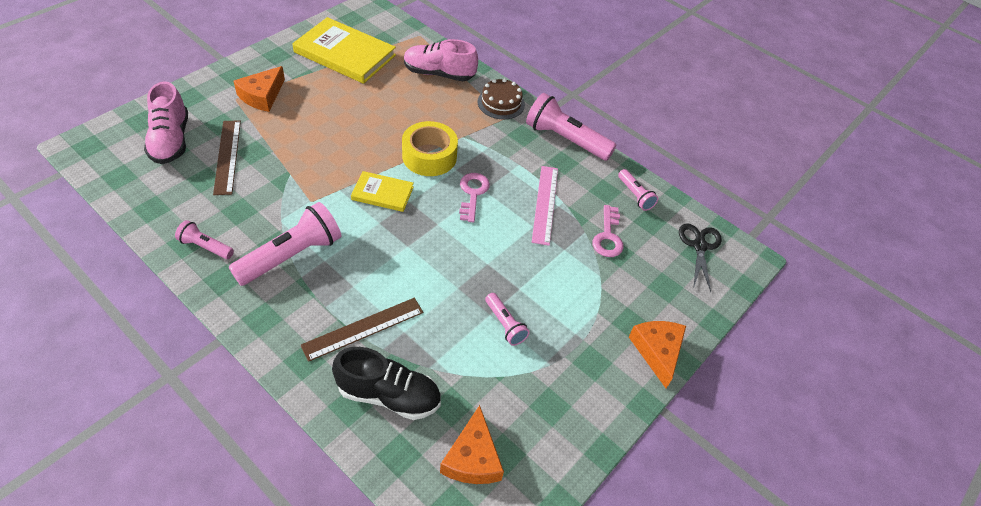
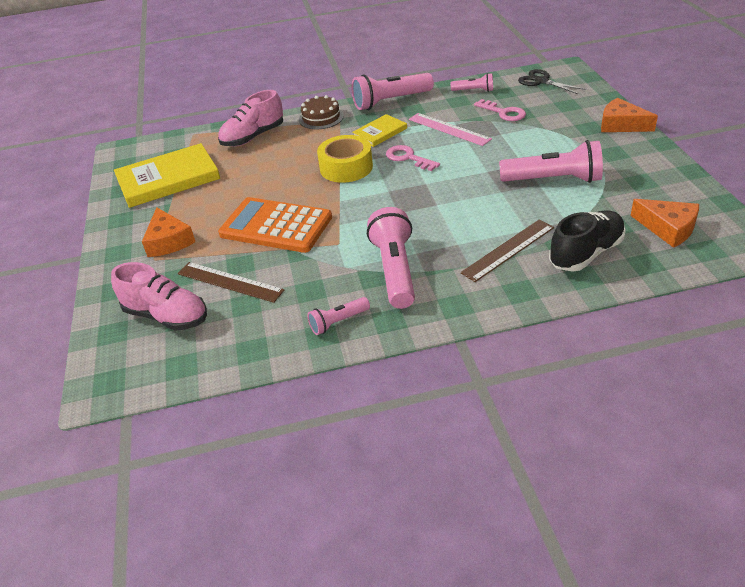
camera: 45 degrees left, 10 degrees down
(315, 150) = (276, 226): none -> orange calculator
(363, 328) = (508, 250): brown ruler -> brown ruler turned 45 degrees clockwise
(382, 193) = (366, 202): yellow book -> yellow book (380, 132)
(505, 324) = (553, 180): pink flashlight -> pink flashlight, size x1.91

